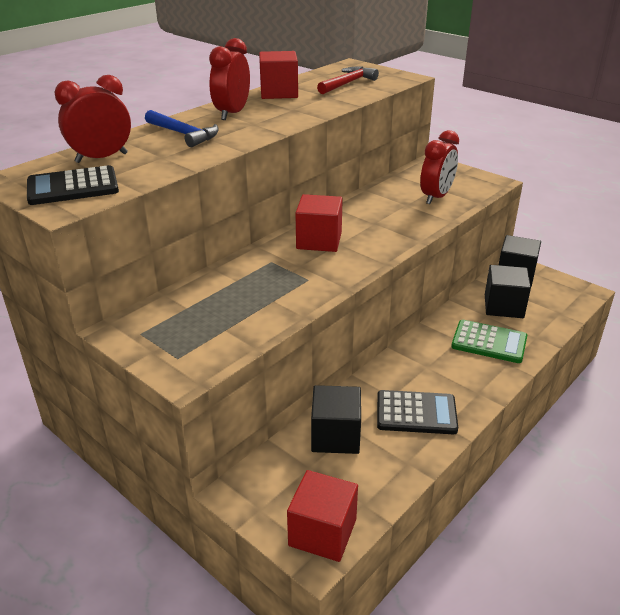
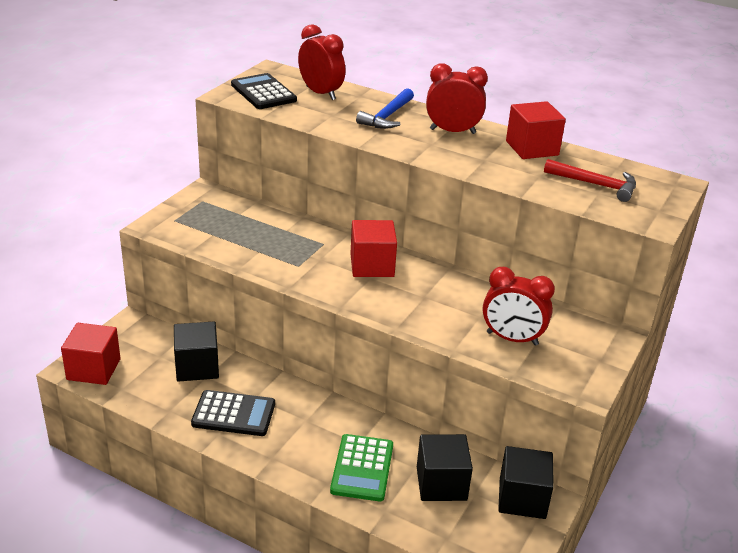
camera: 75 degrees right, 0 degrees up
(416, 413) = (233, 414): black calculator -> black calculator turned 75 degrees counterclockwise

